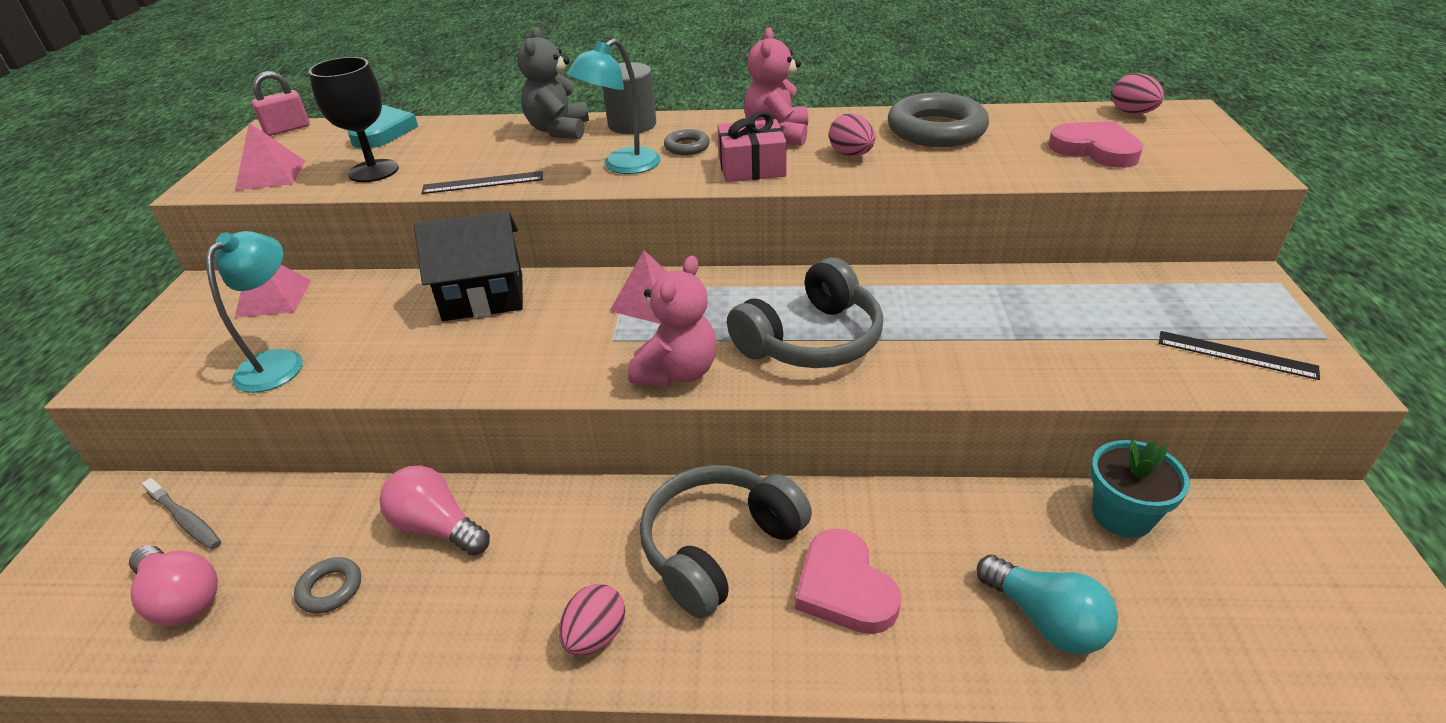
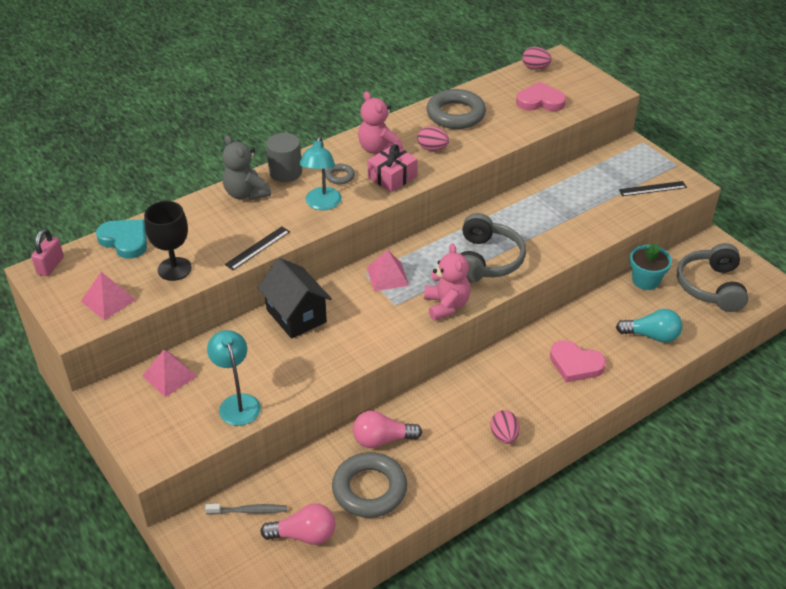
camera: 40 degrees left, 5 degrees up
(330, 589) = (369, 489): grey ring -> grey ring, size x2.15
(483, 297) = (296, 316): black house -> black house turned 75 degrees counterclockwise
(719, 548) = (513, 377): grey headphones -> grey headphones (711, 287)

